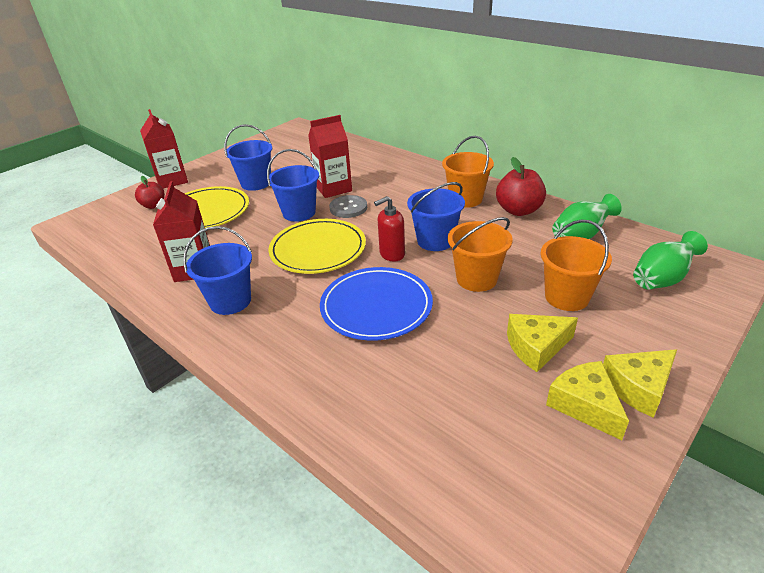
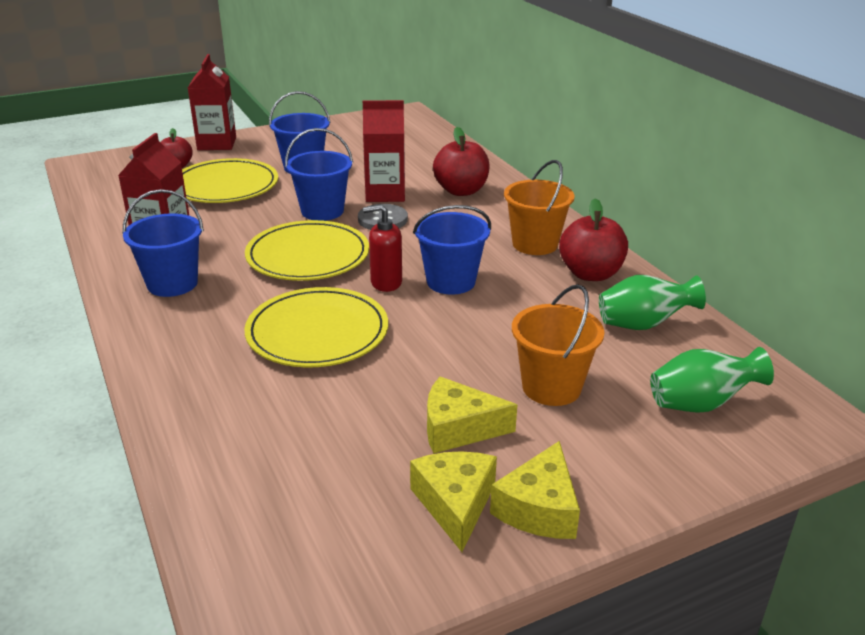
camera: 20 degrees right, 5 degrees down
(376, 306) = (317, 332): blue plate -> yellow plate
(384, 174) = (461, 191): none -> red apple
(476, 279) = (460, 336): orange bucket -> none
(638, 387) = (539, 508): yellow cheese -> yellow cheese turned 60 degrees counterclockwise

